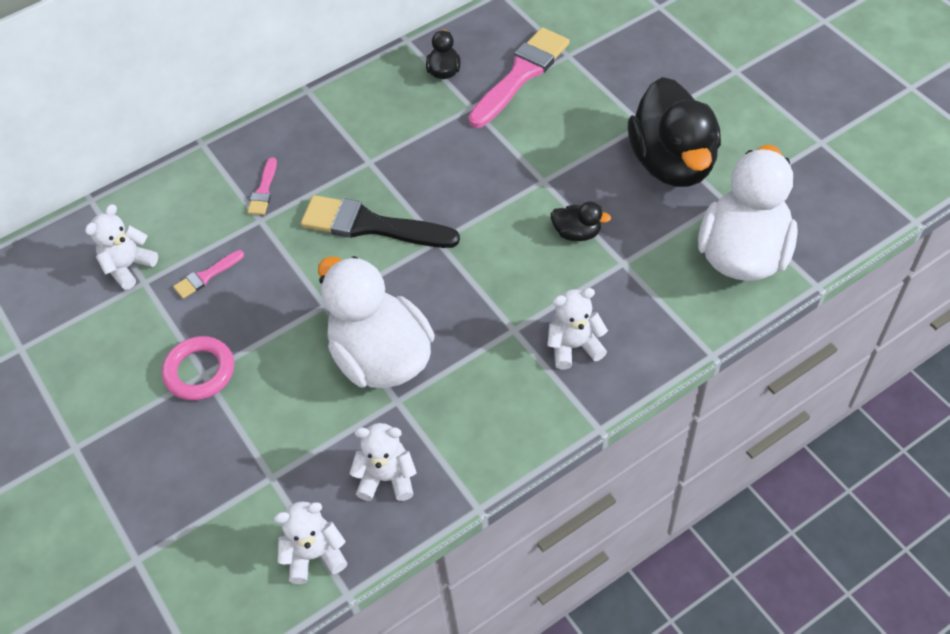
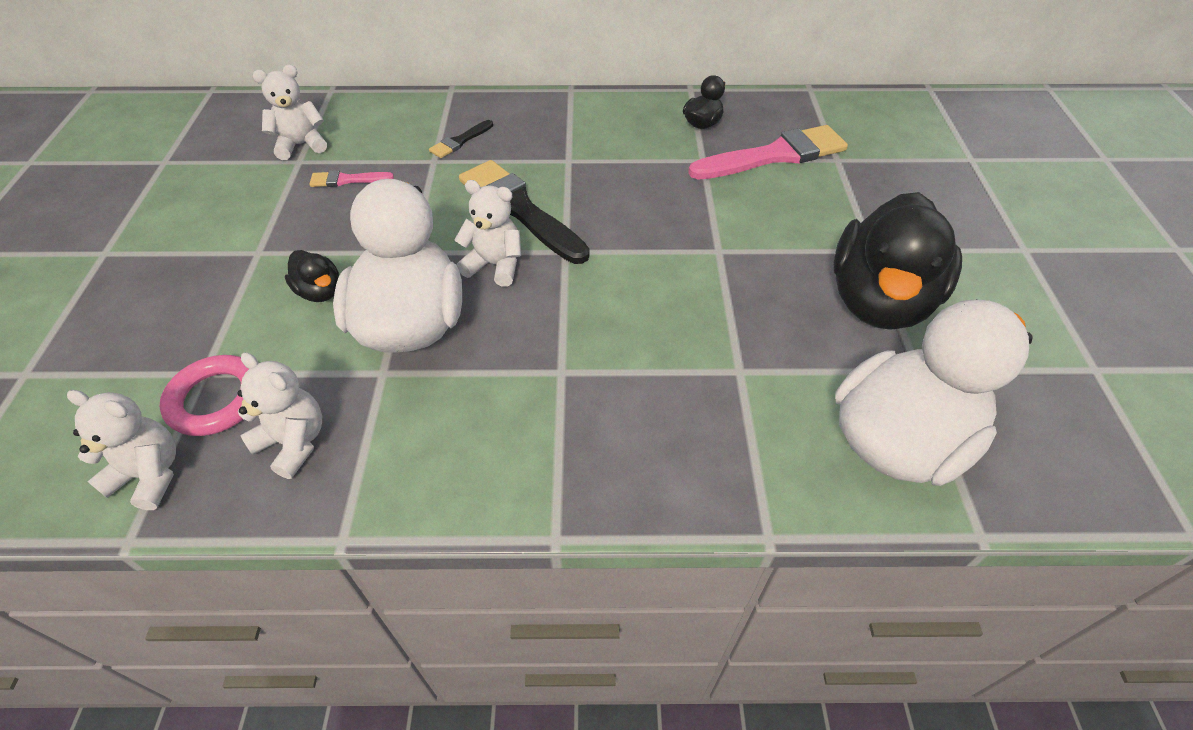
camera: 30 degrees right, 5 degrees down
(199, 371) = (257, 248): pink ring -> pink ring (216, 399)
(263, 190) = (460, 141): pink brush -> black brush
(574, 346) = (609, 426): white teddy bear -> white teddy bear (495, 265)
(577, 233) = (713, 315): black duck -> black duck (320, 292)

